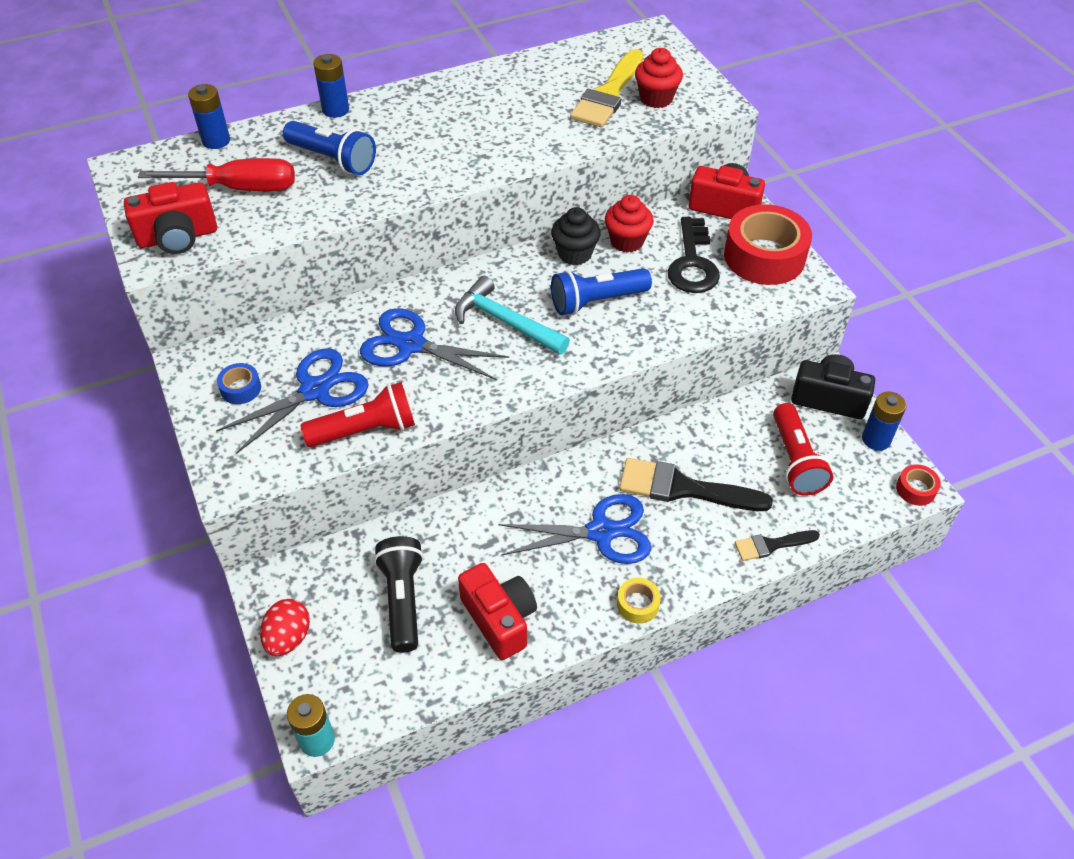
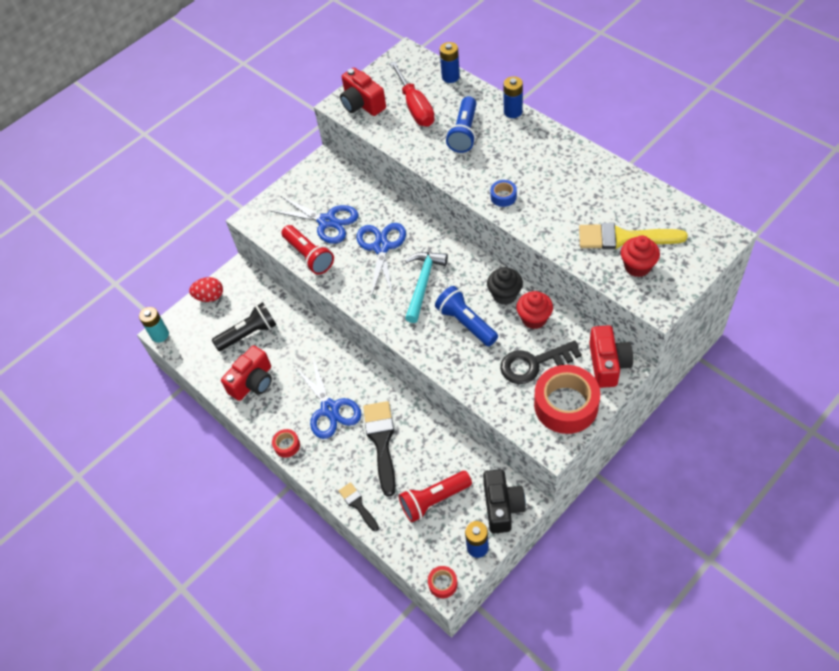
camera: 75 degrees right, 5 degrees up
(241, 388) = (314, 191): blue tape -> blue tape (503, 196)
(638, 604) = (287, 445): yellow tape -> red tape

